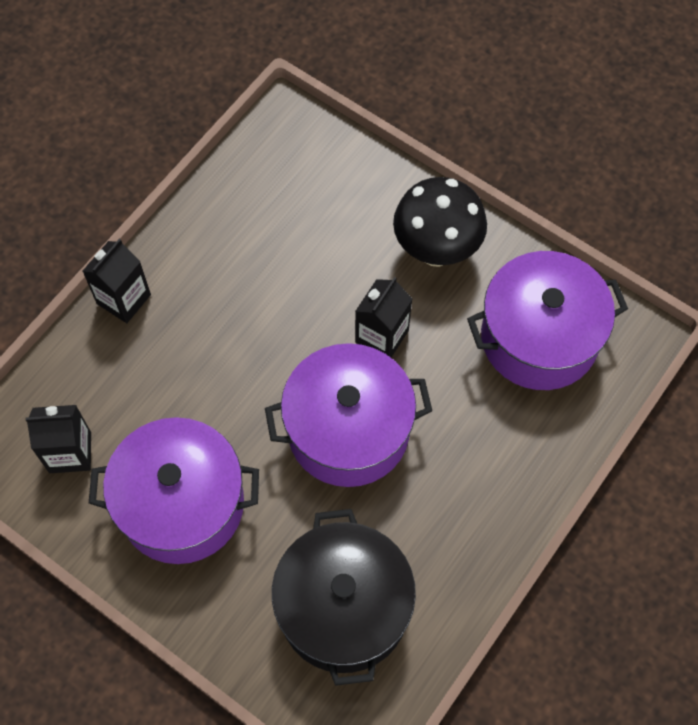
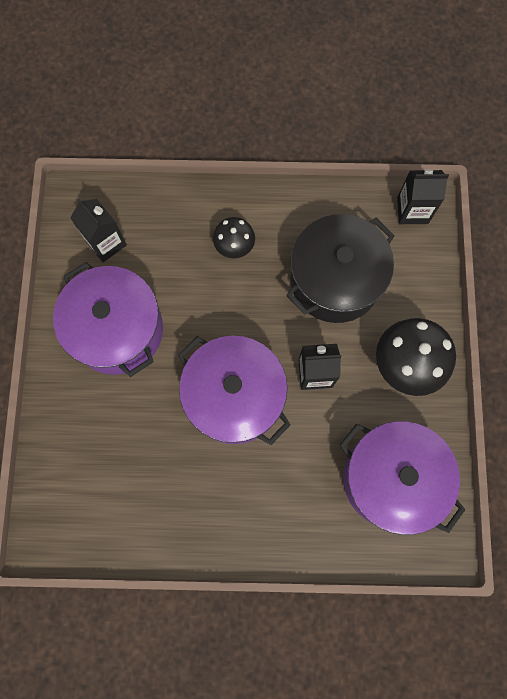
camera: 55 degrees right, 10 degrees up
(123, 299) = (225, 200): black carton -> black carton (412, 210)
(185, 325) = (234, 248): none -> black mushroom
(343, 608) = (115, 475): black pot -> black pot (335, 280)

